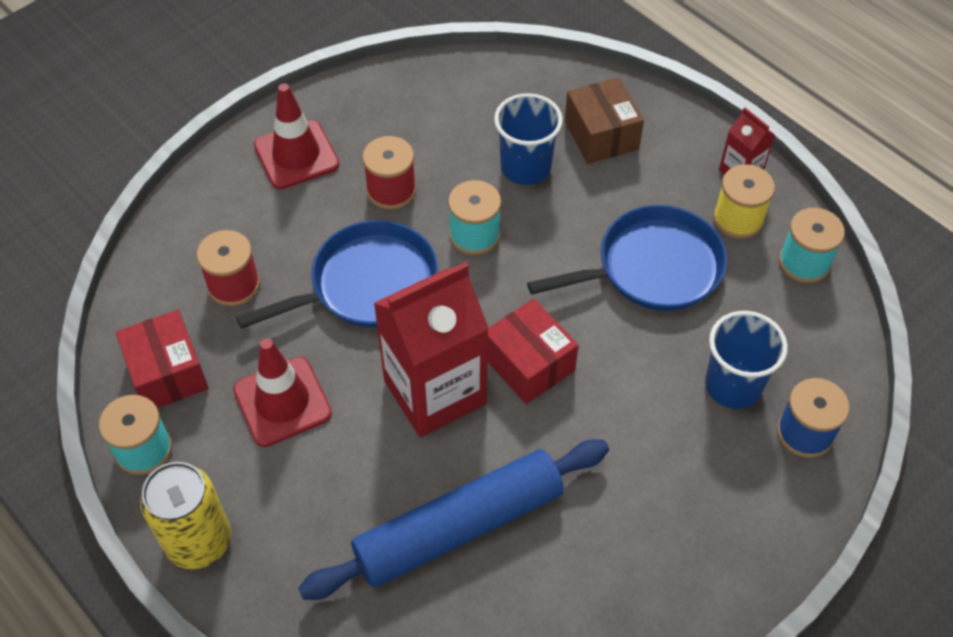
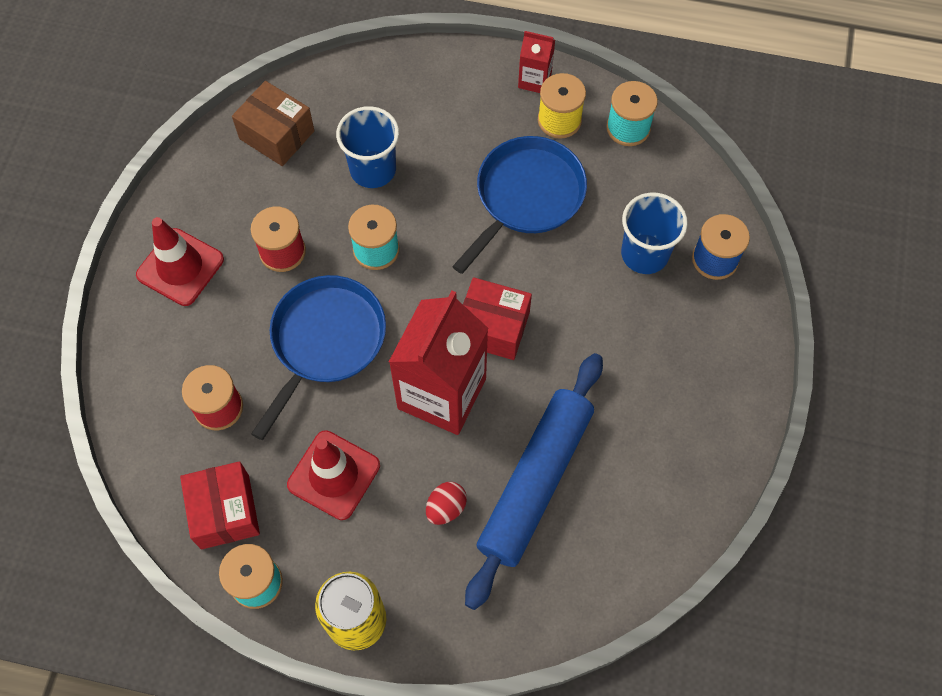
camera: 35 degrees left, 10 degrees up
(168, 373) = (225, 511): red box -> red box turned 45 degrees clockwise
(357, 495) = (446, 508): none -> red egg
(601, 135) = (411, 108): brown box -> brown box (277, 135)

